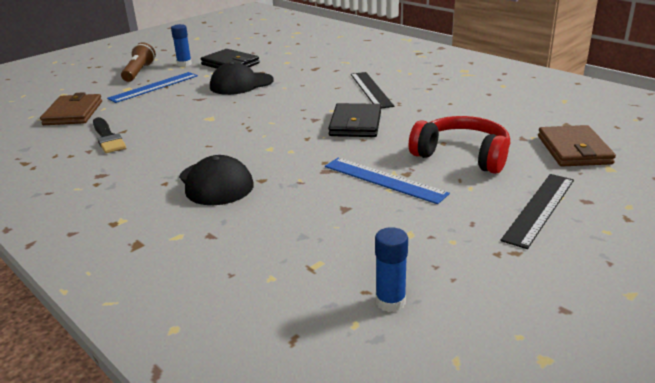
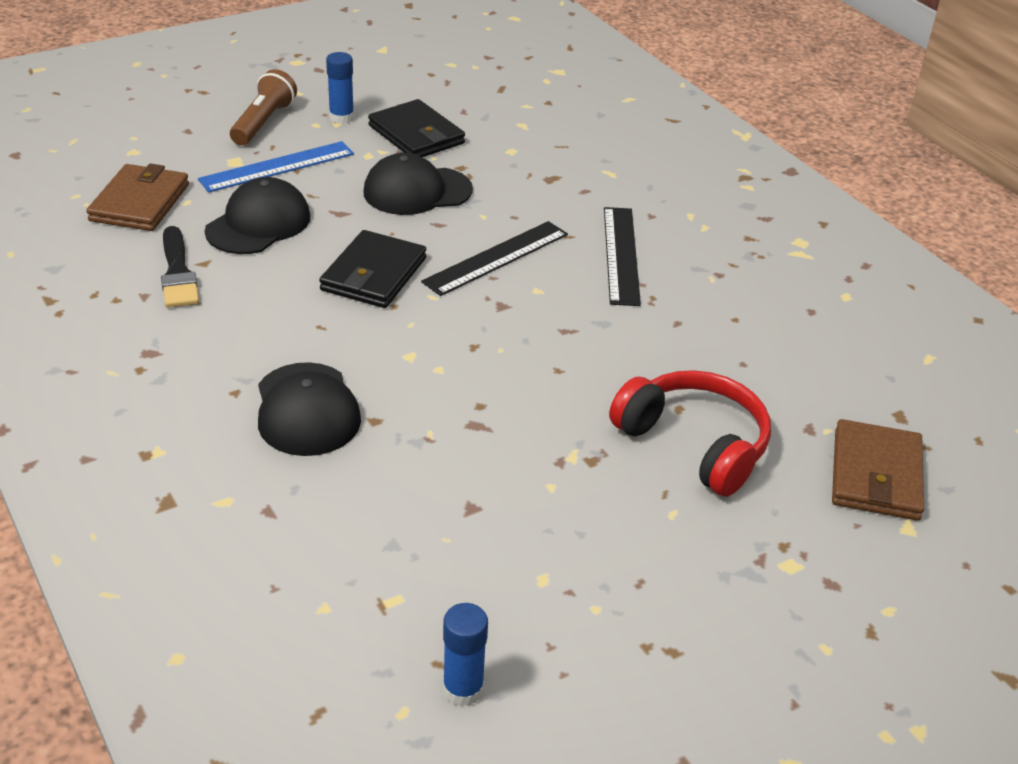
camera: 10 degrees right, 10 degrees up
(151, 110) = (258, 224): none -> black cap
(355, 124) = (561, 332): black wallet -> black wallet (374, 274)
(384, 180) = (552, 465): blue ruler -> none
(540, 209) = (752, 581): black ruler -> black ruler (496, 258)

